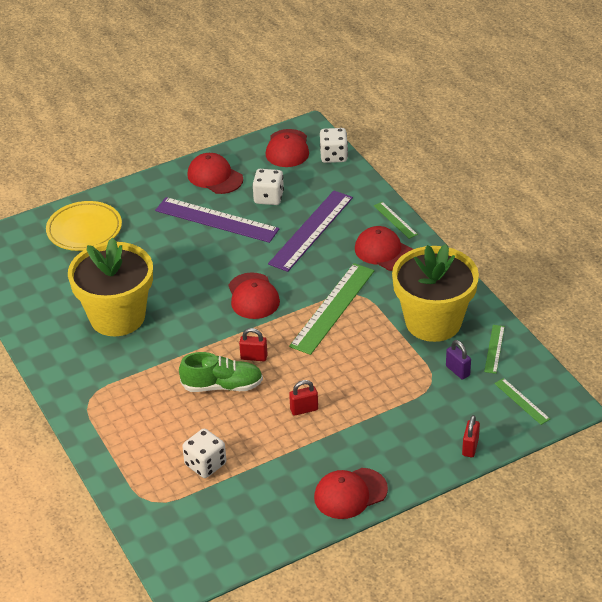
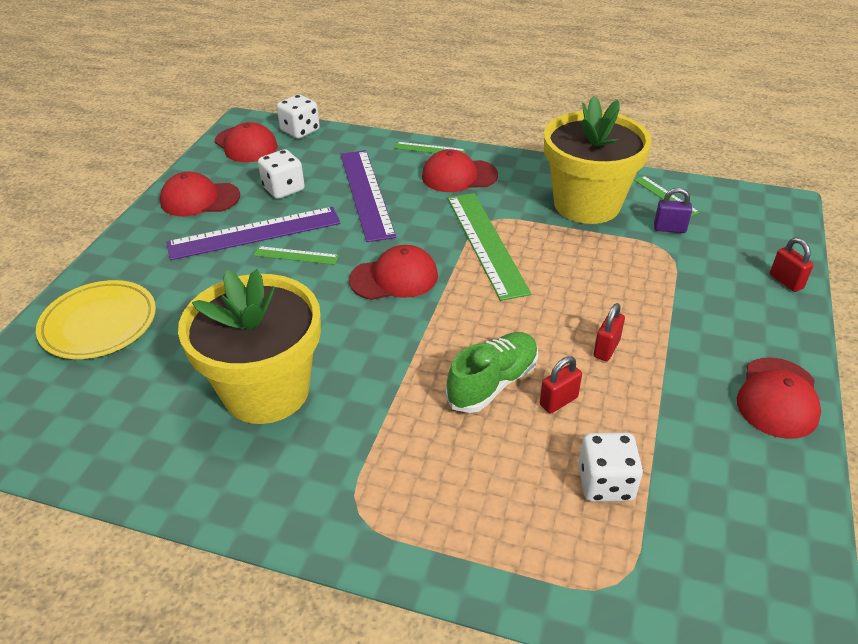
camera: 45 degrees left, 0 degrees up
(253, 296) = (394, 278): red cap -> red cap turned 45 degrees counterclockwise
(254, 357) = (481, 333): red padlock -> red padlock (558, 401)
(522, 401) = (752, 220): green ruler -> green ruler (296, 255)

